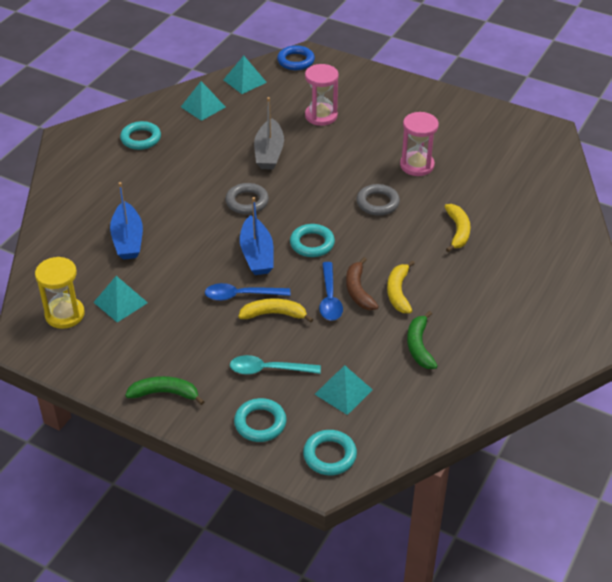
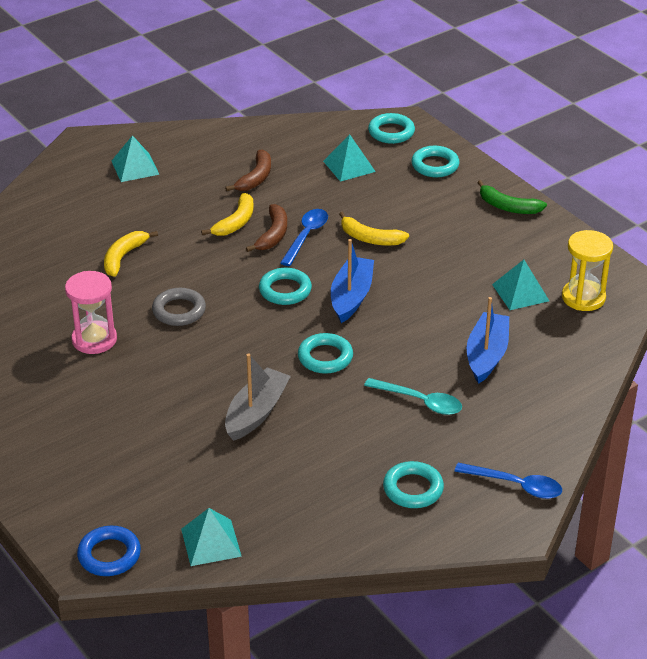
camera: 155 degrees left, 5 degrees down
(203, 107) = (299, 515): turquoise pyramid -> turquoise pyramid (135, 167)
(241, 295) = (392, 263): blue spoon -> blue spoon (516, 485)
(247, 202) = (325, 357): grey ring -> turquoise ring
(268, 370) = (404, 198): turquoise spoon -> turquoise spoon (420, 401)
(321, 116) = (150, 445): pink hourglass -> none
(419, 346) = (255, 178): green banana -> brown banana

